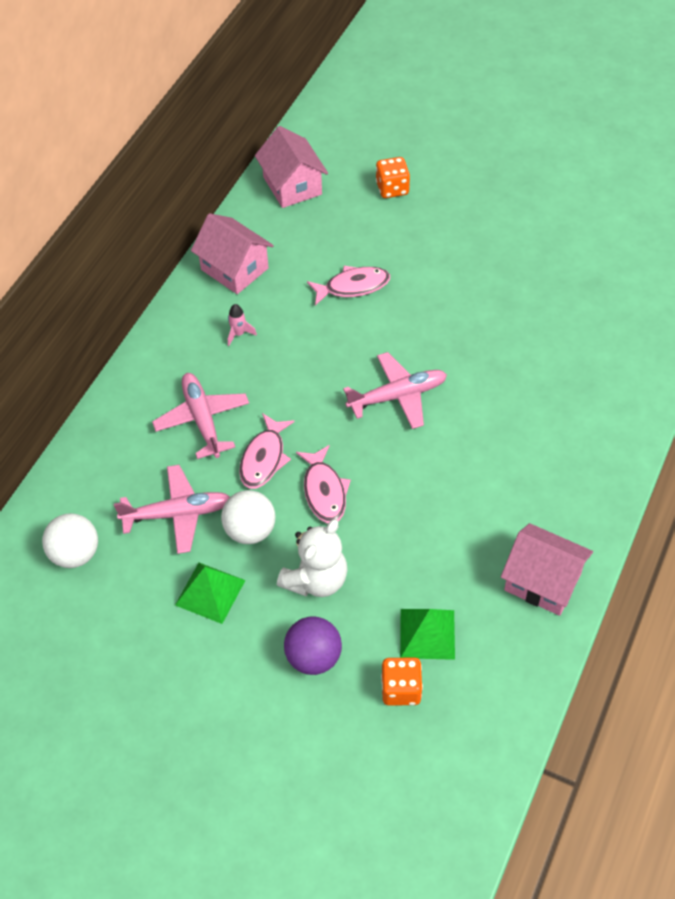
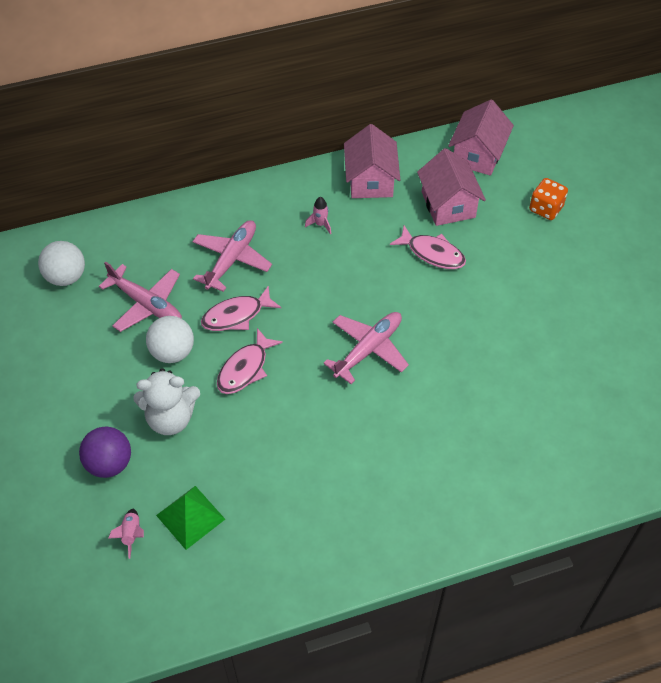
camera: 45 degrees right, 0 degrees up
(210, 592) = (105, 368): green pyramid -> none
(397, 396) = (368, 350): pink plane -> pink plane turned 75 degrees counterclockwise
(401, 689) = (131, 534): orange dice -> pink rocket
(542, 581) = (304, 558): pink house -> pink house (448, 204)

